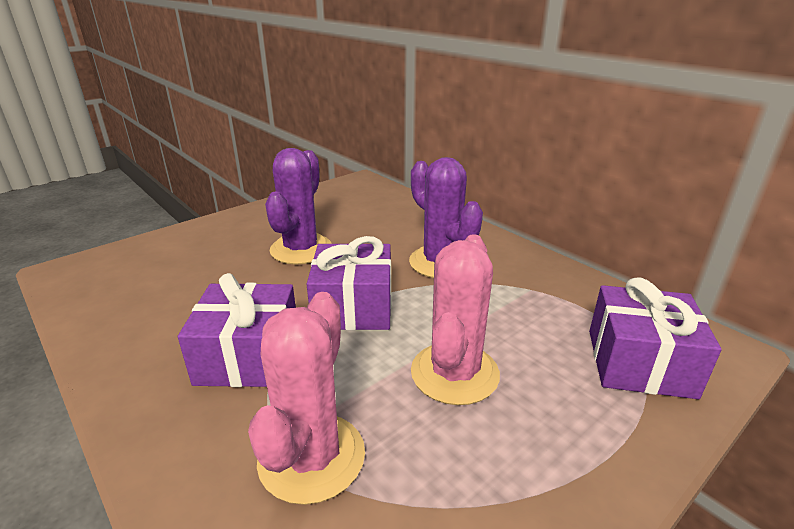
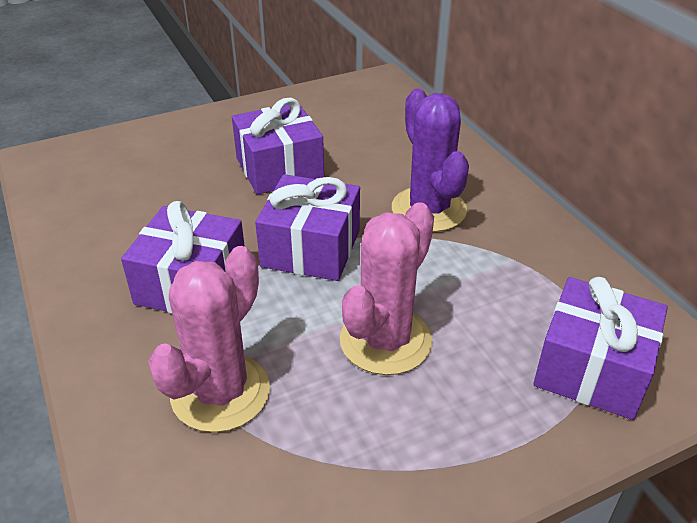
camera: 15 degrees right, 10 degrees up
(301, 249) = (279, 168): purple cactus -> purple gift

